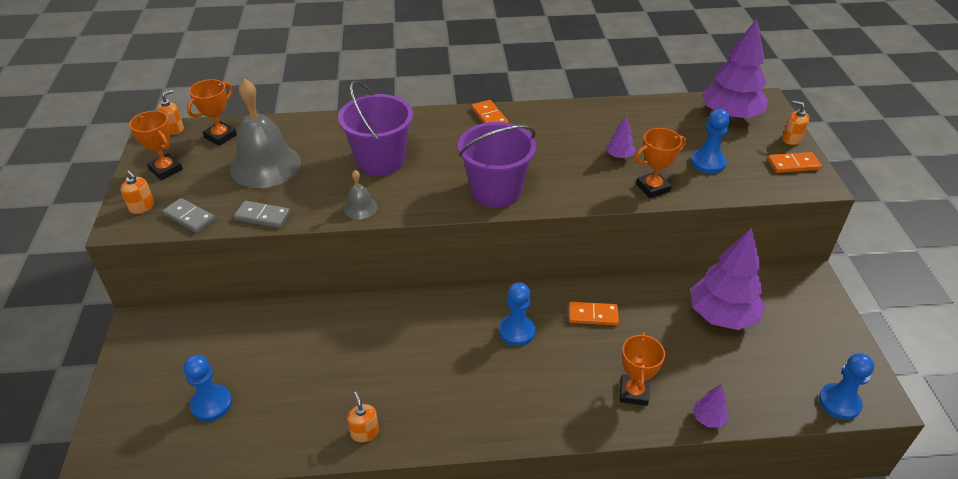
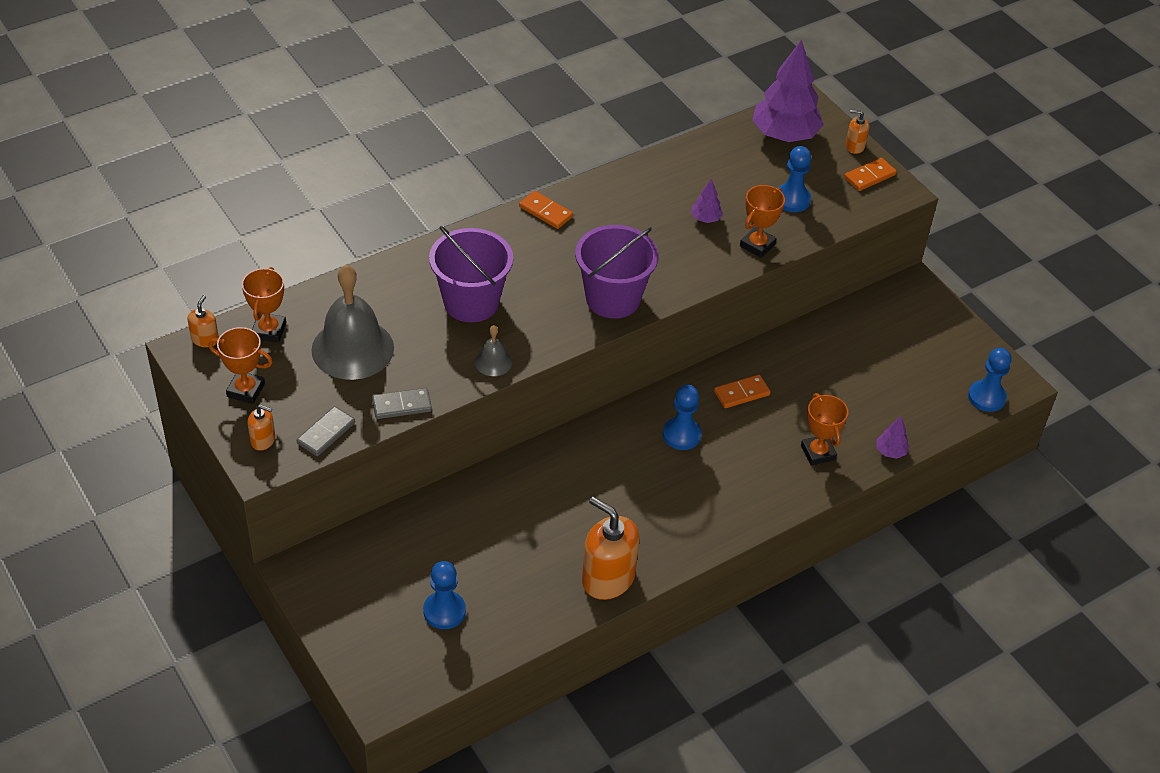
camera: 30 degrees left, 5 degrees up
(189, 217) = (326, 433): grey domino -> grey domino turned 60 degrees counterclockwise
(364, 432) = (608, 578): orange soap dispenser -> orange soap dispenser, size x2.07
(721, 315) = (855, 351): purple tree -> none

